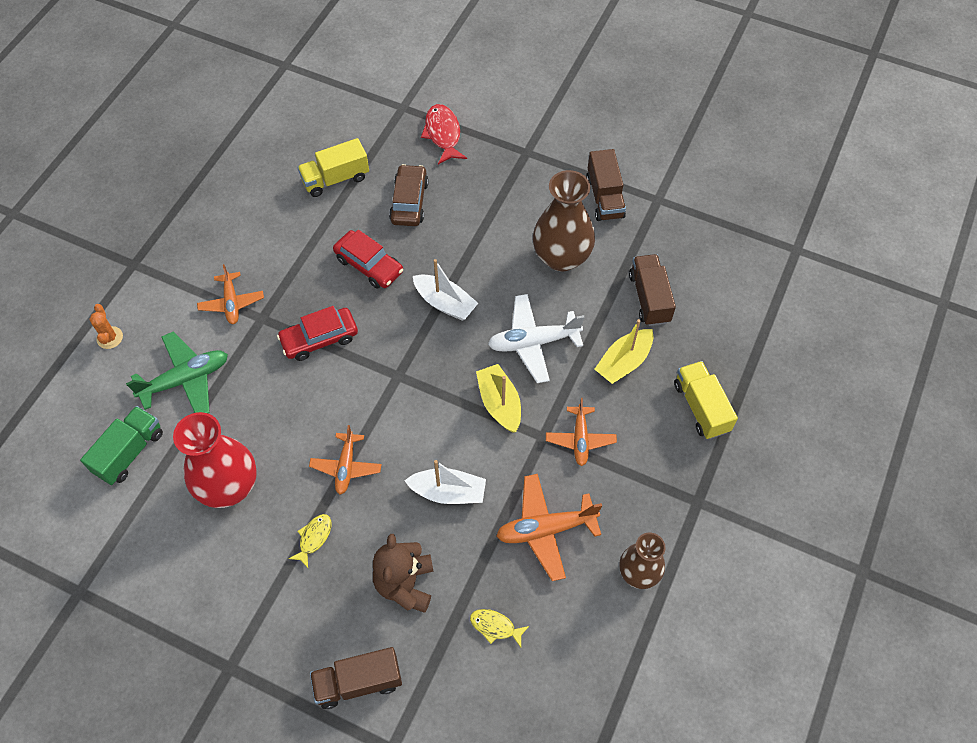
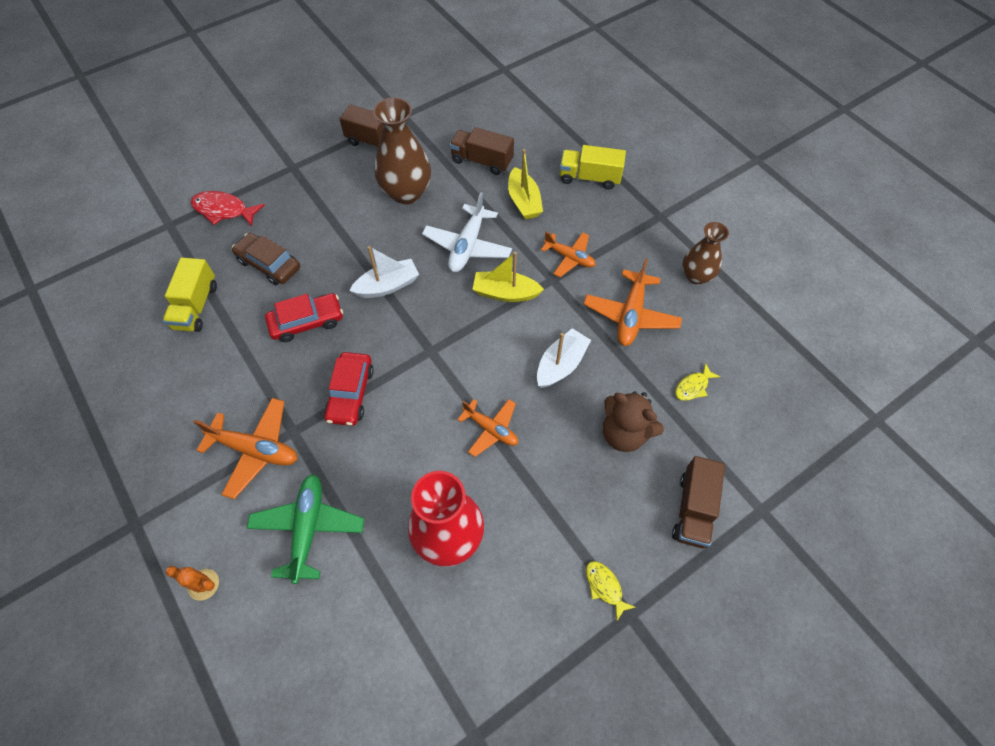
camera: 60 degrees left, 0 degrees up
(129, 452) = (351, 618): green truck -> none
(231, 303) = (255, 450): orange plane -> orange plane, size x1.51
(314, 538) = (543, 486): yellow fish -> yellow fish (605, 587)

